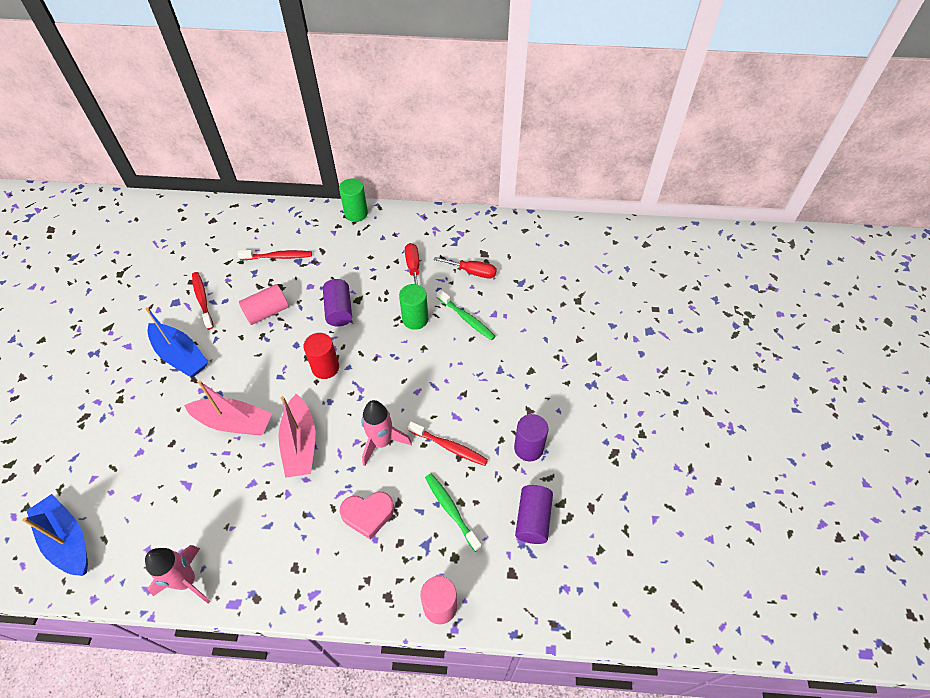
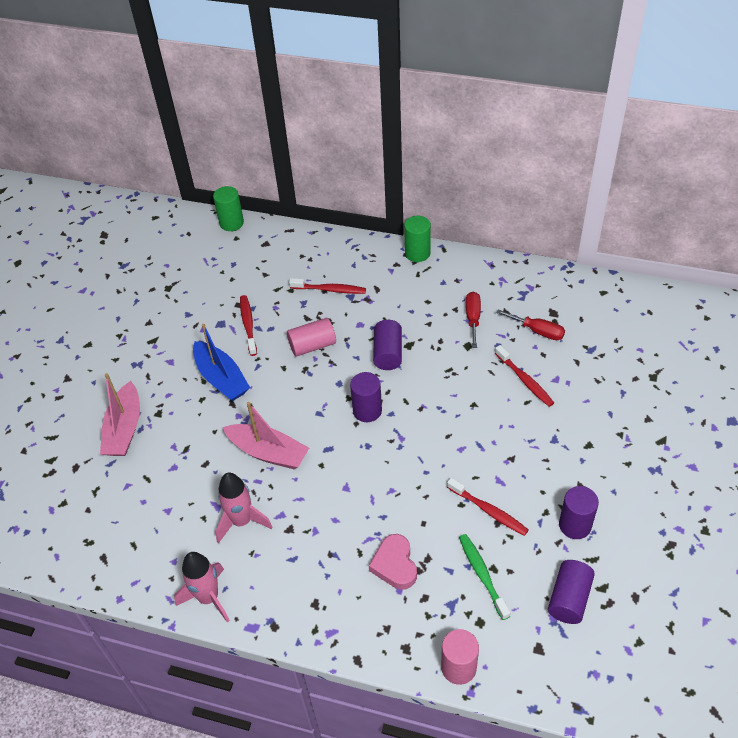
camera: 15 degrees right, 5 degrees down
(67, 539) = (99, 539): blue boat -> none
(300, 444) = (333, 484): pink boat -> pink boat (124, 429)
(325, 367) = (367, 411): red cylinder -> purple cylinder
(368, 514) = (395, 565): pink heart -> pink heart turned 75 degrees clockwise
(382, 442) = (417, 495): pink rocket -> pink rocket (242, 521)
(415, 319) = (468, 373): green cylinder -> green cylinder (231, 223)
(466, 318) = (524, 380): green toothbrush -> red toothbrush

